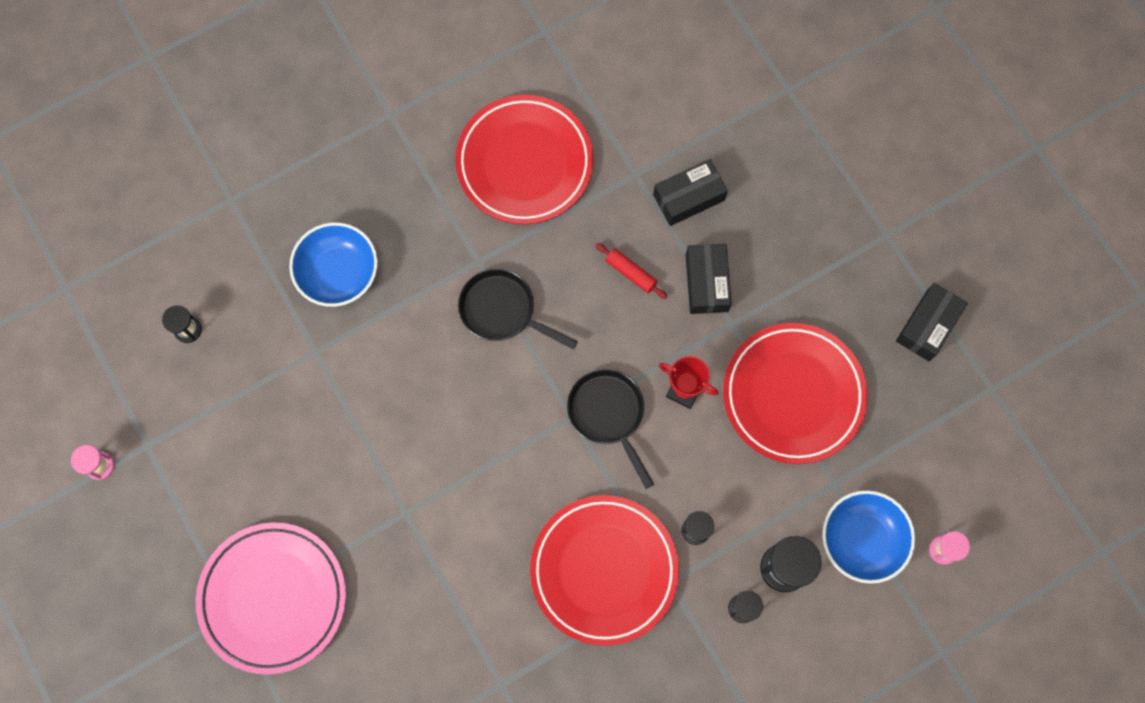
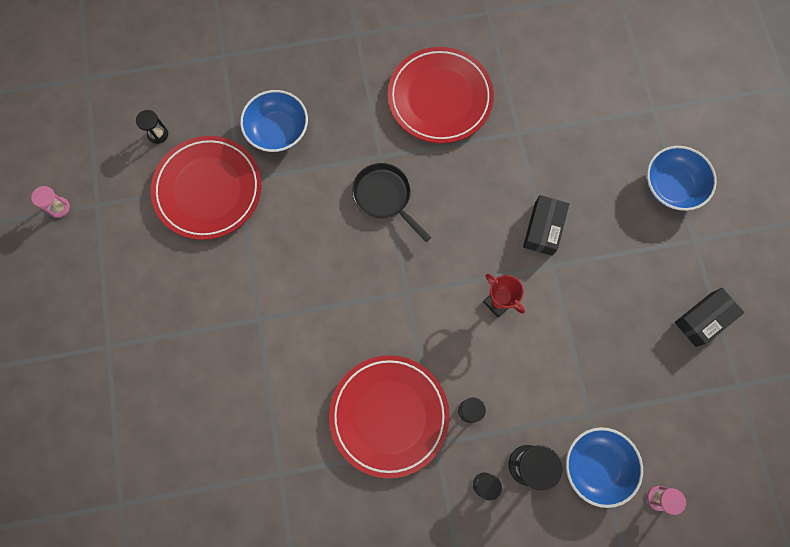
camera: 20 degrees right, 0 degrees up
(273, 598) = (140, 346): pink plate -> none
(608, 414) = (435, 300): black pan -> none
(630, 273) = (489, 202): red rolling pin -> none
(688, 197) = (551, 162): black box -> none
(793, 395) = (580, 335): red plate -> red plate (208, 190)
(840, 177) = (672, 186): none -> blue bowl

